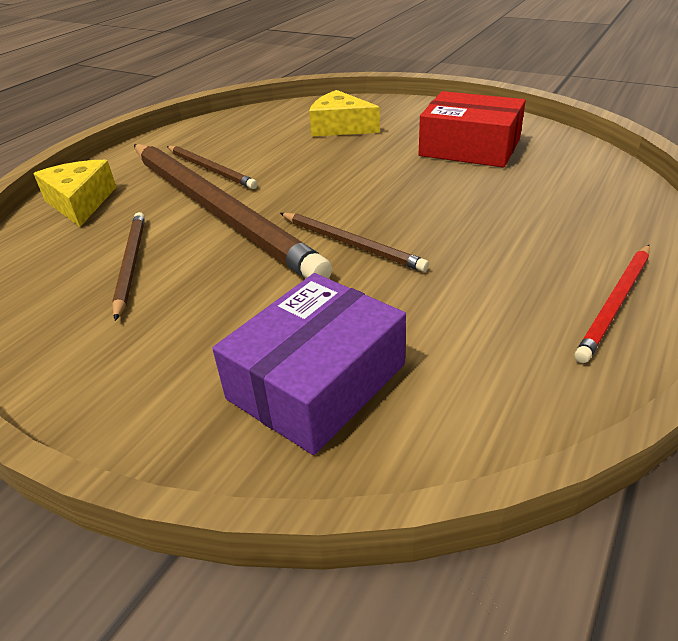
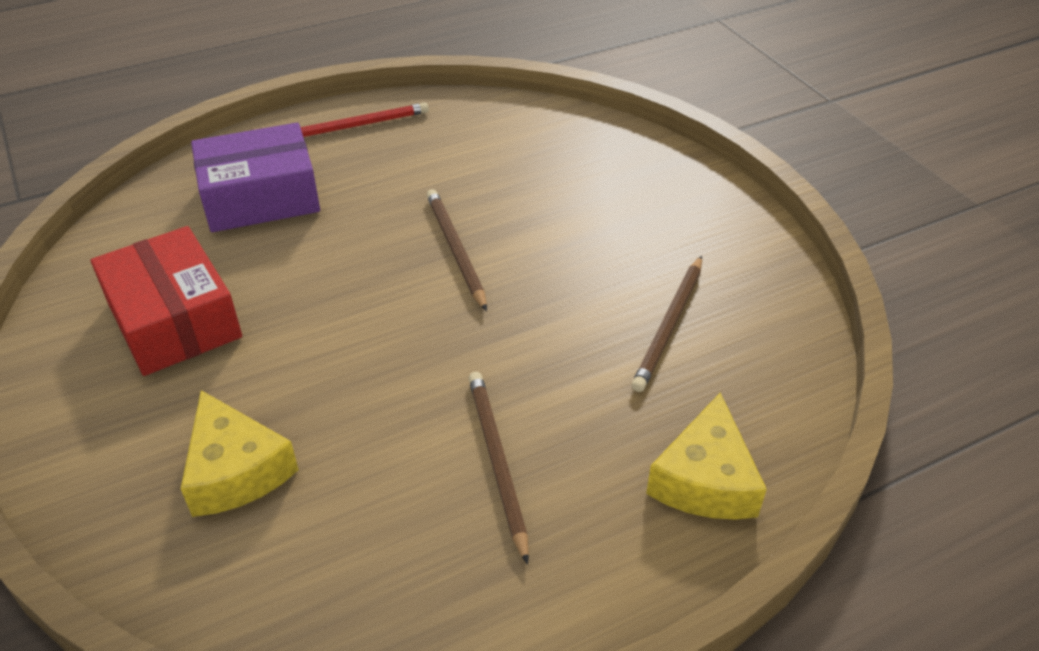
camera: 150 degrees left, 5 degrees up
(218, 210) = (541, 363): brown pencil -> none
(317, 381) = (581, 163): purple box -> purple box (260, 197)

